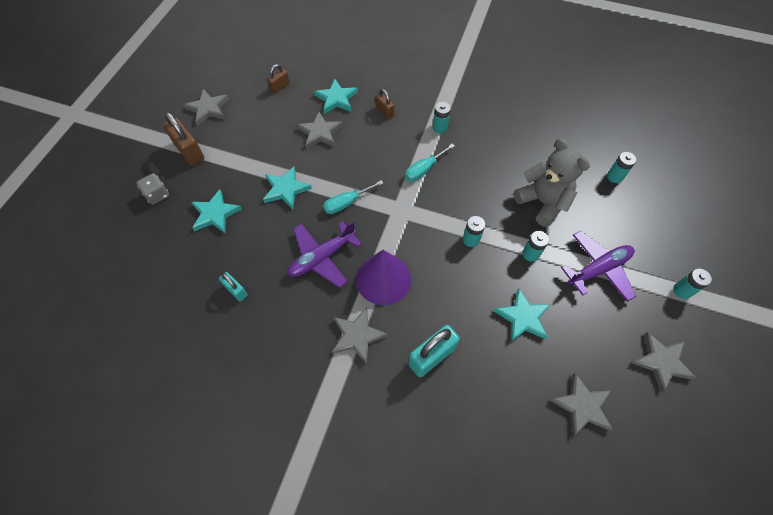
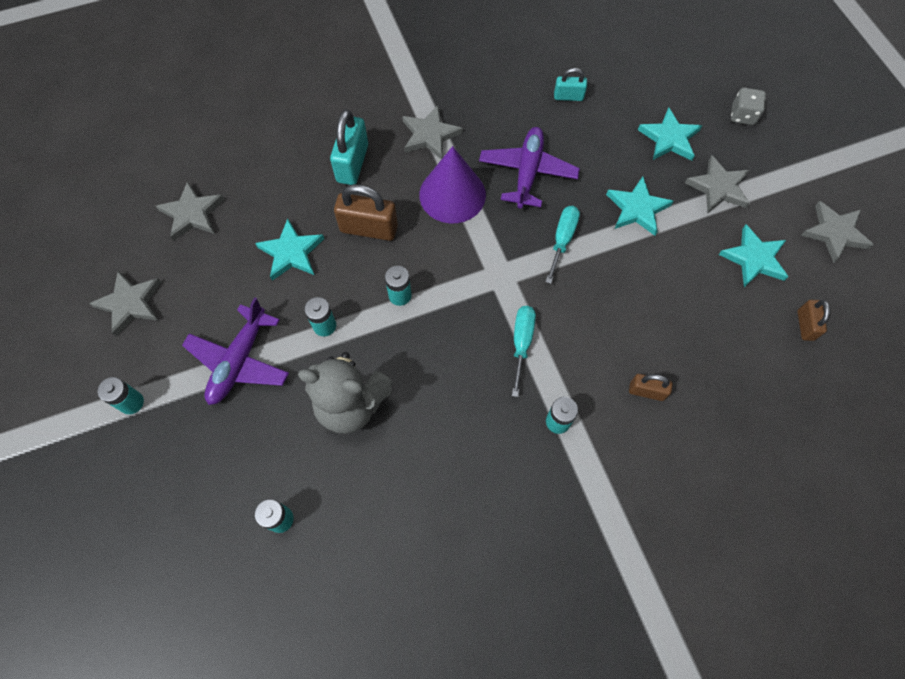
camera: 140 degrees right, 5 degrees up
(189, 151) = (779, 174): brown padlock -> brown padlock (369, 228)
(320, 133) = (683, 300): grey star -> grey star (718, 187)
(336, 99) = (722, 363): turquoise star -> turquoise star (754, 258)

